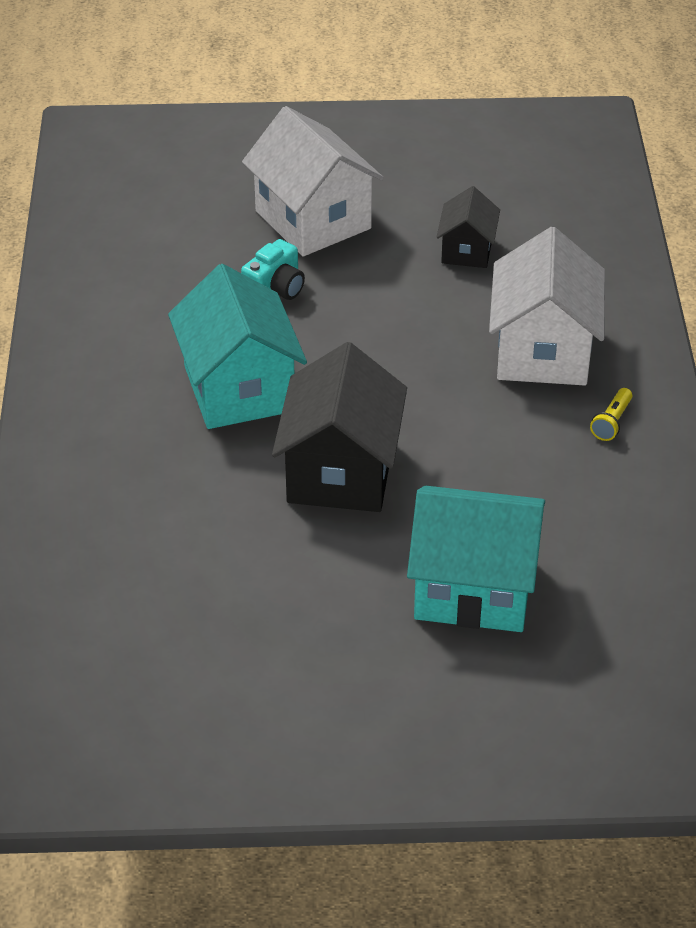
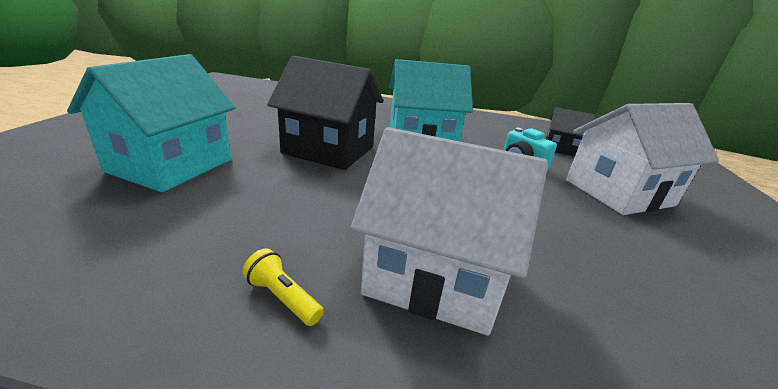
camera: 100 degrees right, 15 degrees down
(467, 250) = (616, 265): black house -> black house (561, 148)

